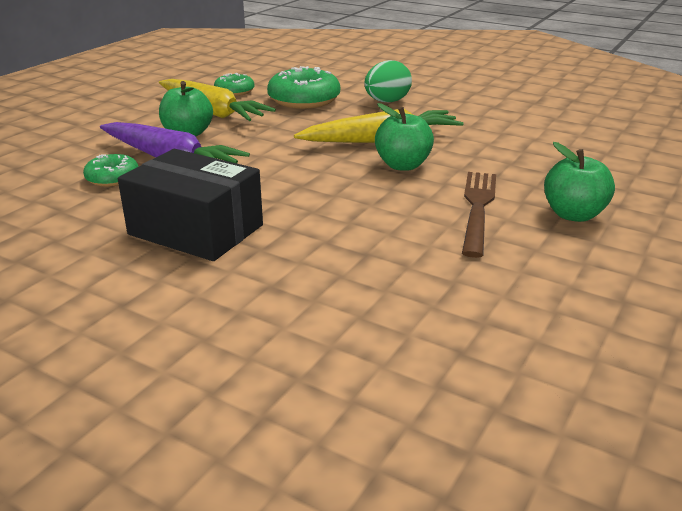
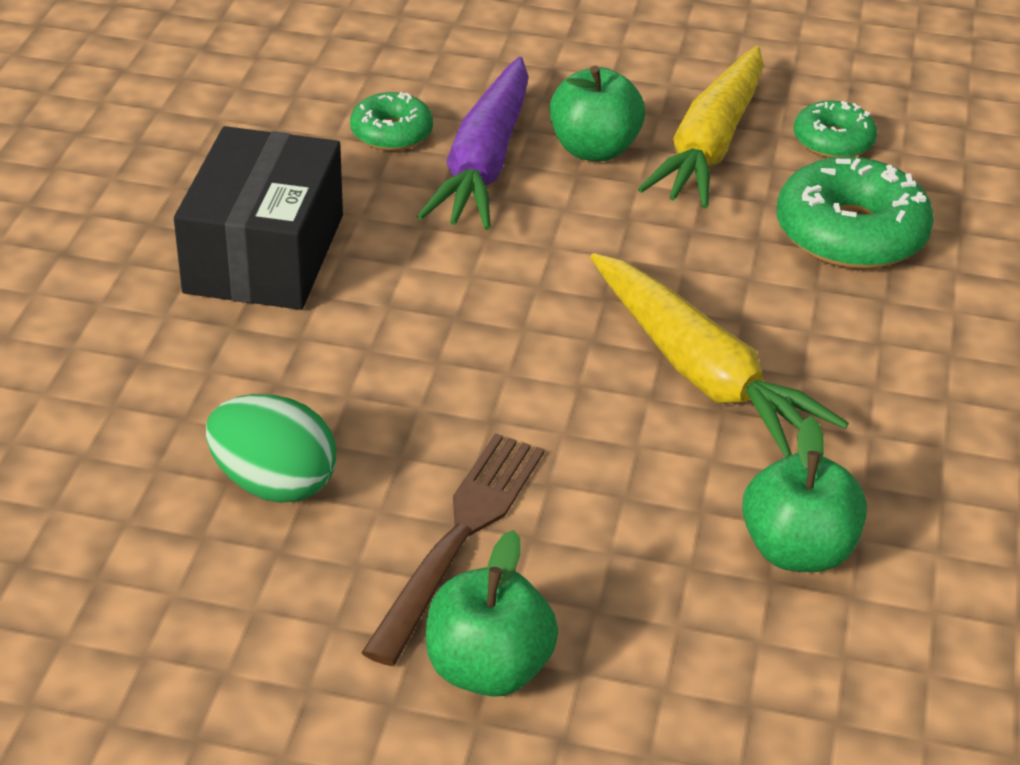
camera: 70 degrees right, 10 degrees up
(387, 102) = (924, 344): green egg -> green egg (274, 484)
(403, 165) = (598, 418): green apple -> green apple (797, 550)
(478, 208) = (460, 536): brown fork -> brown fork turned 60 degrees counterclockwise

